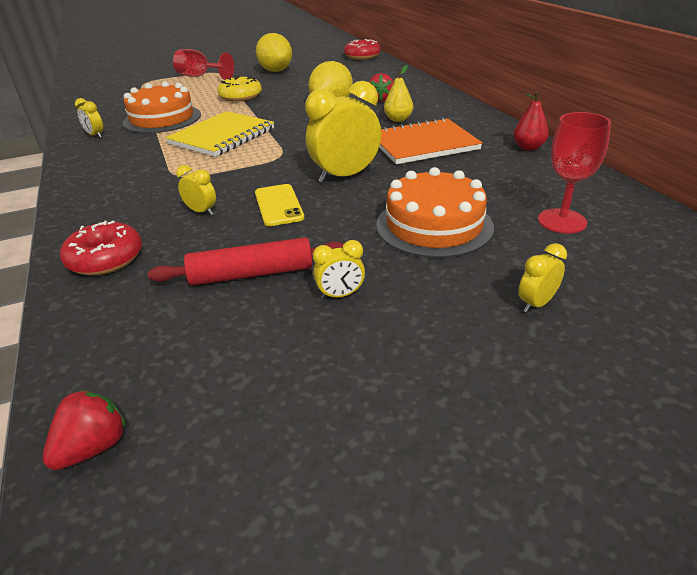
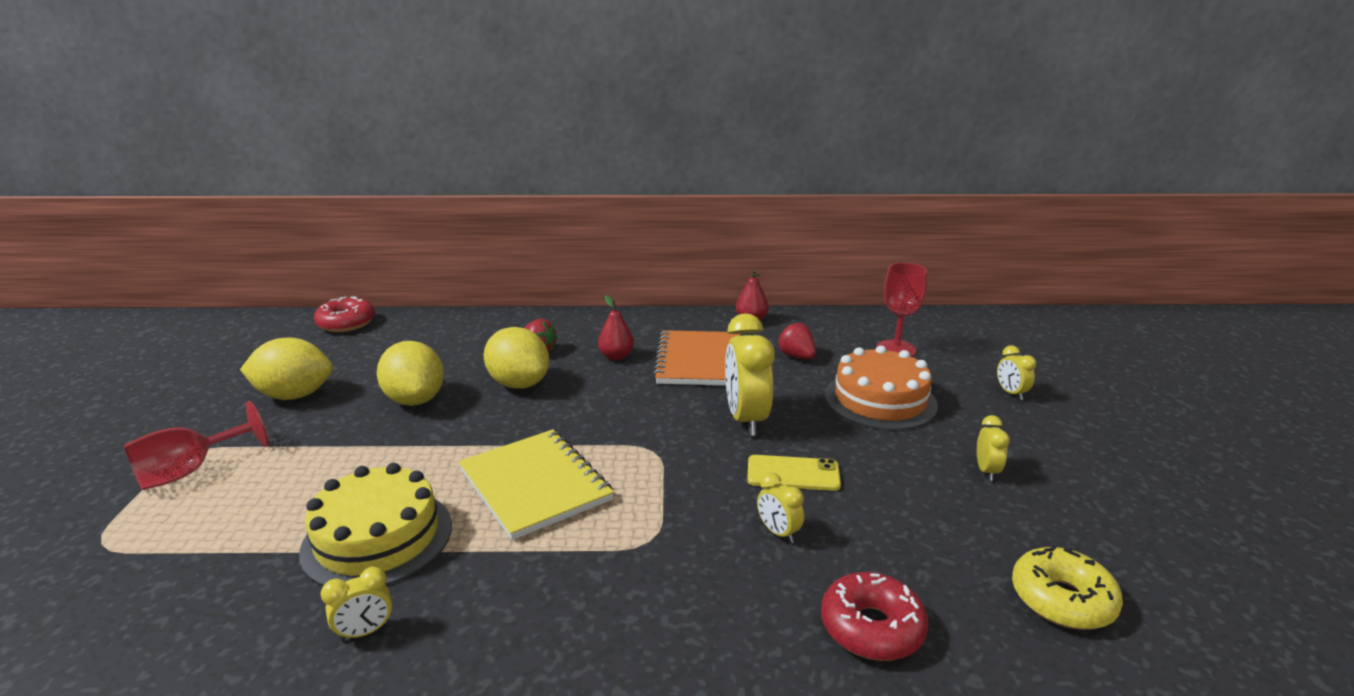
camera: 70 degrees left, 10 degrees down
(93, 447) = (1210, 644): red strawberry -> red strawberry (796, 356)
(162, 119) = (377, 538): orange cake -> yellow cake
(201, 211) = (778, 532): yellow clock -> yellow clock turned 90 degrees counterclockwise
(240, 96) = (375, 445): yellow donut -> yellow donut (1062, 600)
(251, 274) = (938, 514): red rolling pin -> none
(291, 91) = (415, 400): none -> yellow lemon
(398, 119) = (616, 356): yellow pear -> red pear

